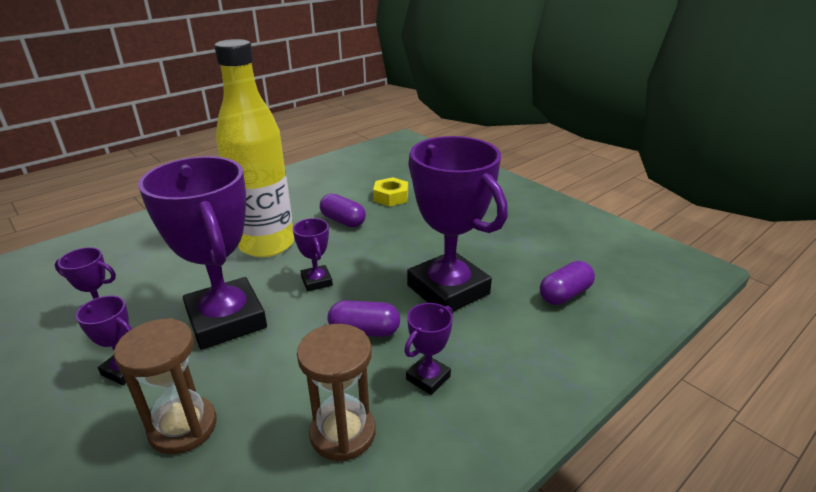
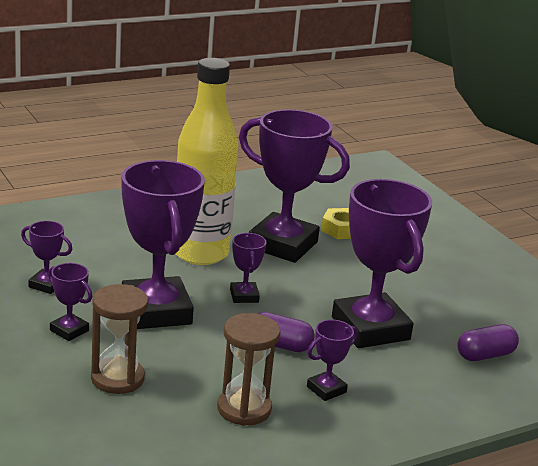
camera: 10 degrees right, 5 degrees down
(343, 221) = (282, 245): purple capsule -> purple trophy

